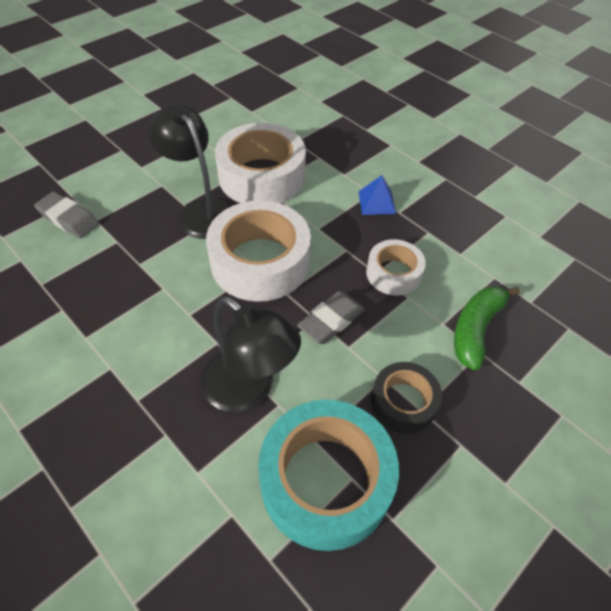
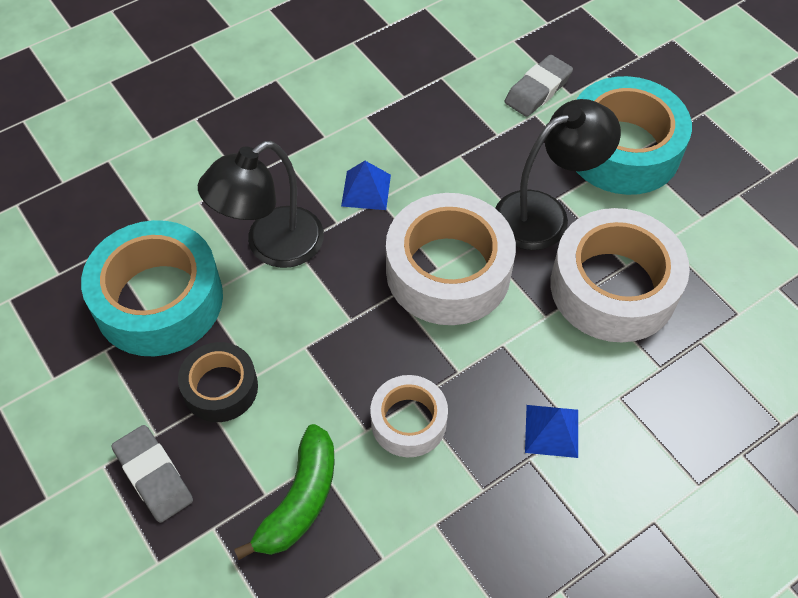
camera: 100 degrees right, 5 degrees up
(137, 172) = (622, 149): none -> turquoise tape
(179, 325) = (366, 190): none -> blue pyramid
(331, 321) = (345, 334): grey eraser -> grey eraser (154, 476)
(475, 329) = (300, 500): green banana -> green banana turned 75 degrees clockwise

